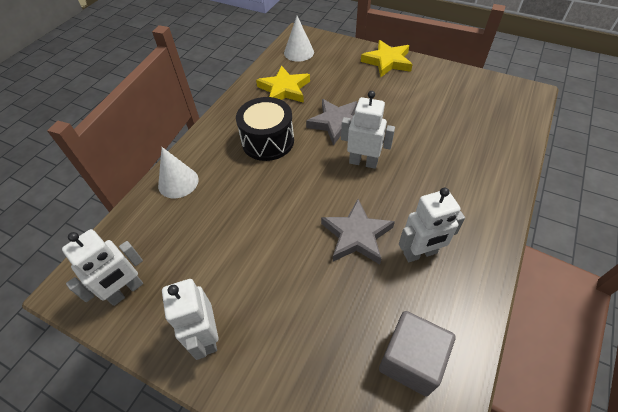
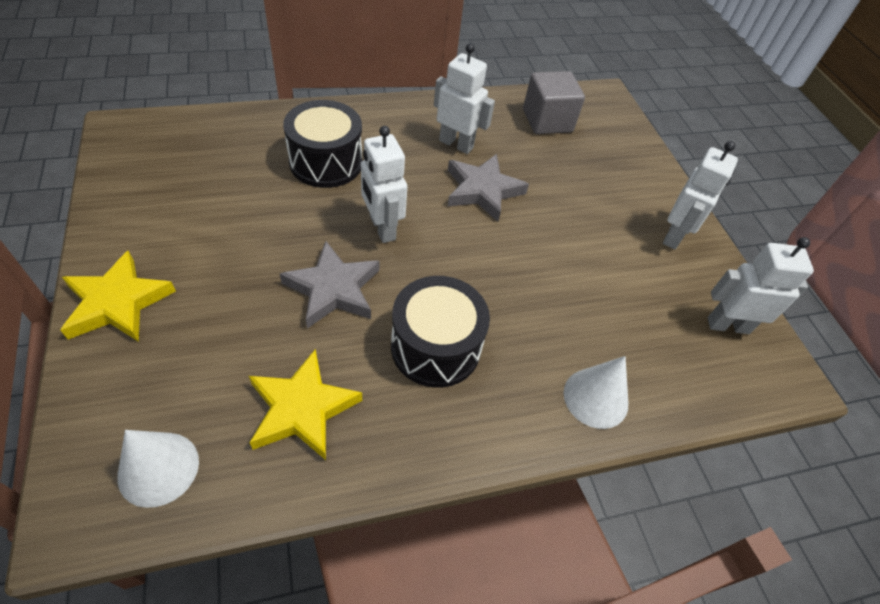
camera: 140 degrees left, 0 degrees up
(444, 165) = (326, 162): none -> black drum

